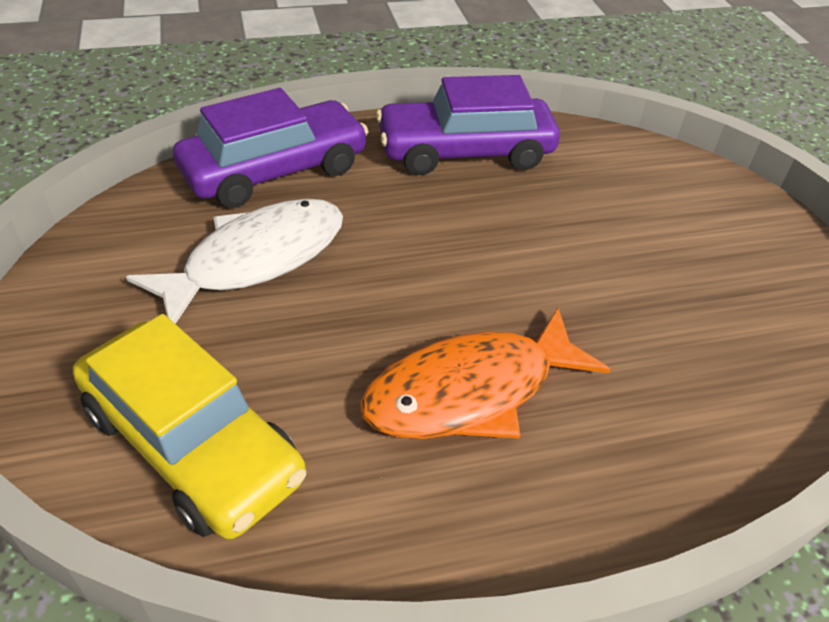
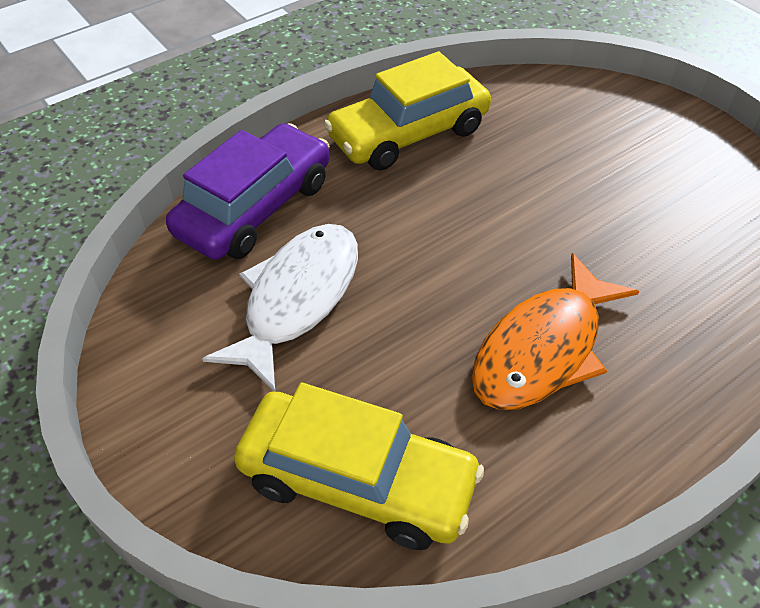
camera: 20 degrees left, 5 degrees up
(465, 152) = (408, 134): purple car -> yellow car

